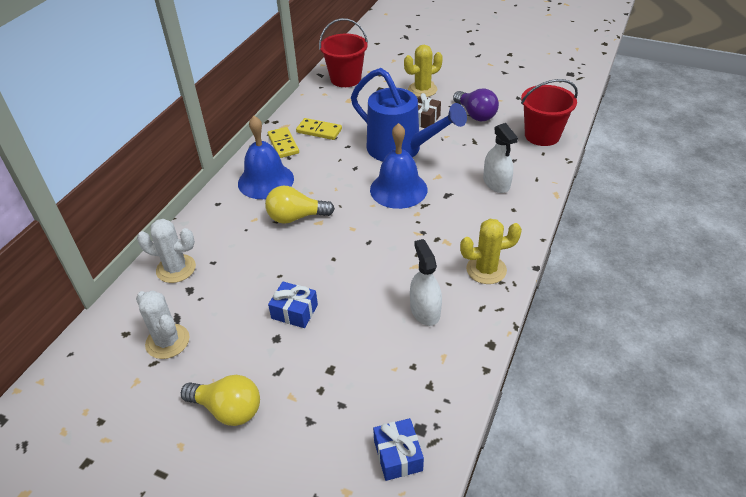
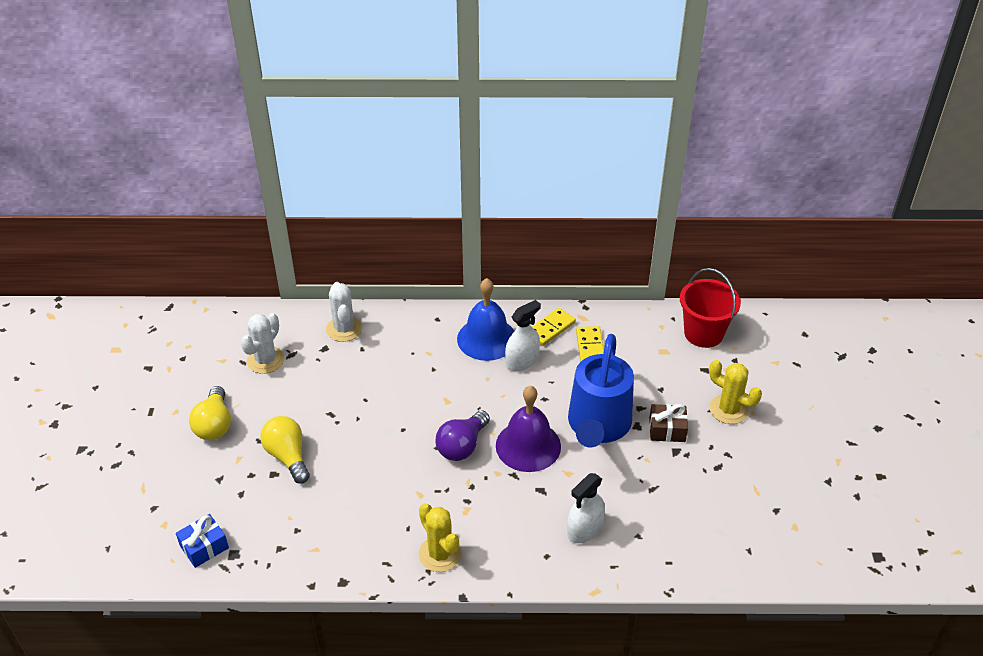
camera: 65 degrees right, 0 degrees up
(294, 312) = (327, 426): blue gift -> none
(296, 217) = (445, 381): yellow light bulb -> yellow light bulb (288, 456)
(398, 189) = (528, 446): blue bell -> purple bell
(425, 310) = (365, 519): white spray bottle -> white spray bottle (522, 361)
(475, 114) = (708, 476): purple light bulb -> purple light bulb (462, 446)
(542, 135) = (705, 554): red bucket -> none

